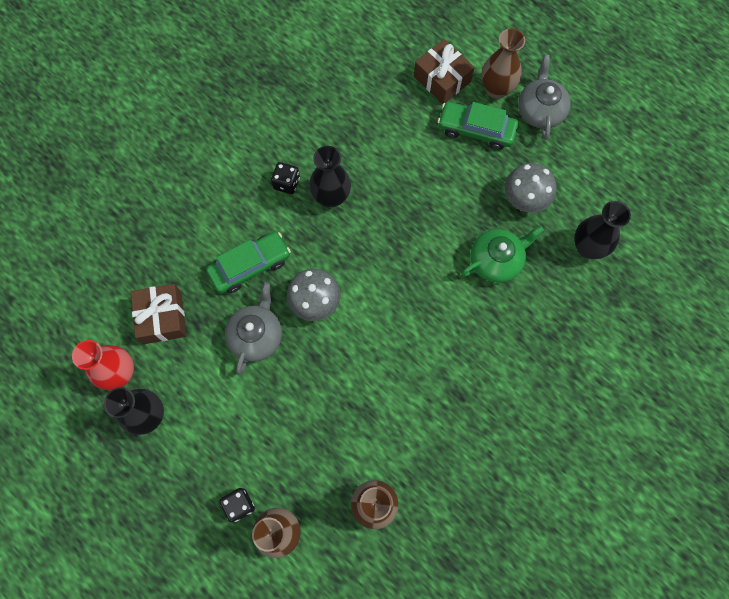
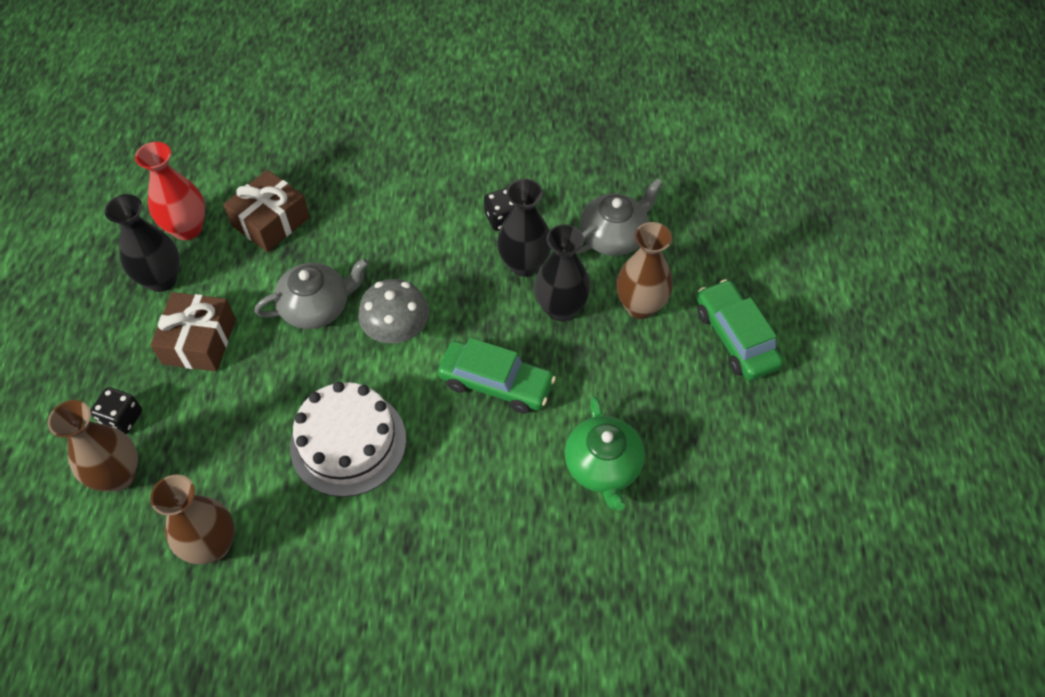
camera: 50 degrees right, 15 degrees down
(250, 266) = (386, 251): green car -> green car (496, 383)
(369, 383) = (348, 443): none -> white cake
(442, 79) = (758, 266): brown gift -> brown gift (199, 341)
(496, 89) = (804, 322): brown vase -> brown vase (640, 306)
(496, 260) = (603, 466): green teapot -> green teapot turned 60 degrees clockwise
(525, 198) = (706, 443): grey mushroom -> none
(540, 110) = (827, 382): grey teapot -> grey teapot (614, 236)
(587, 247) = (714, 553): black vase -> black vase (561, 308)

